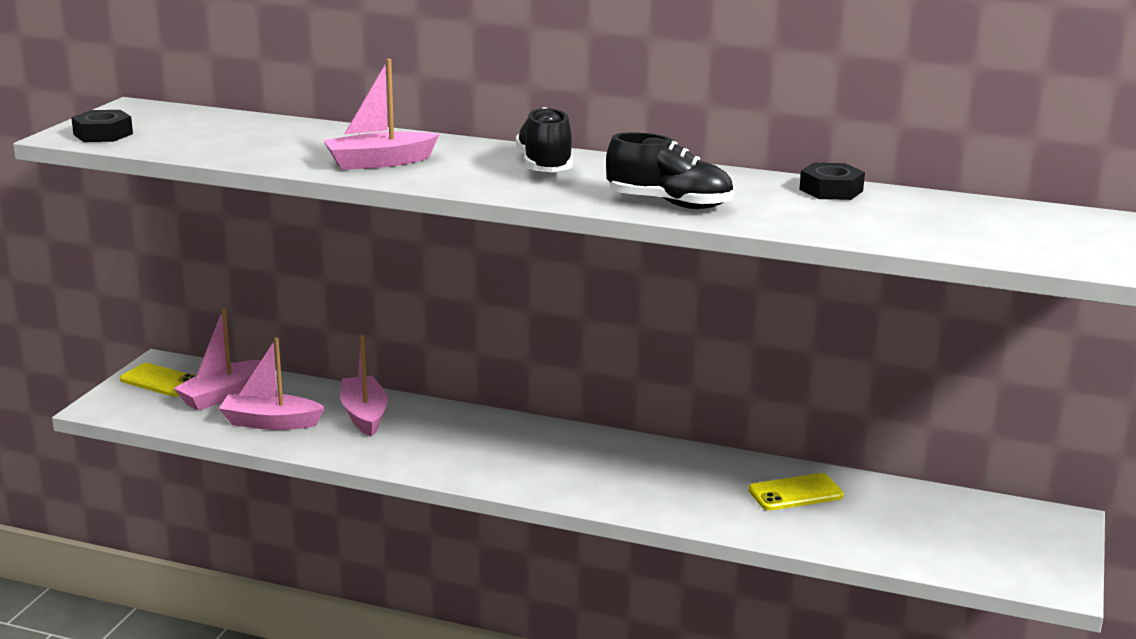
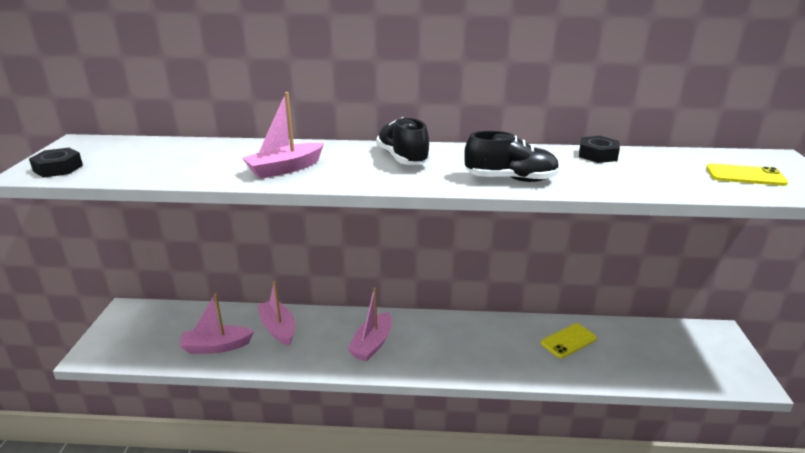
camera: 15 degrees left, 5 degrees up
(161, 381) = (128, 324): yellow phone -> yellow phone (745, 175)
(221, 395) = (175, 329): pink boat -> pink boat (372, 344)

